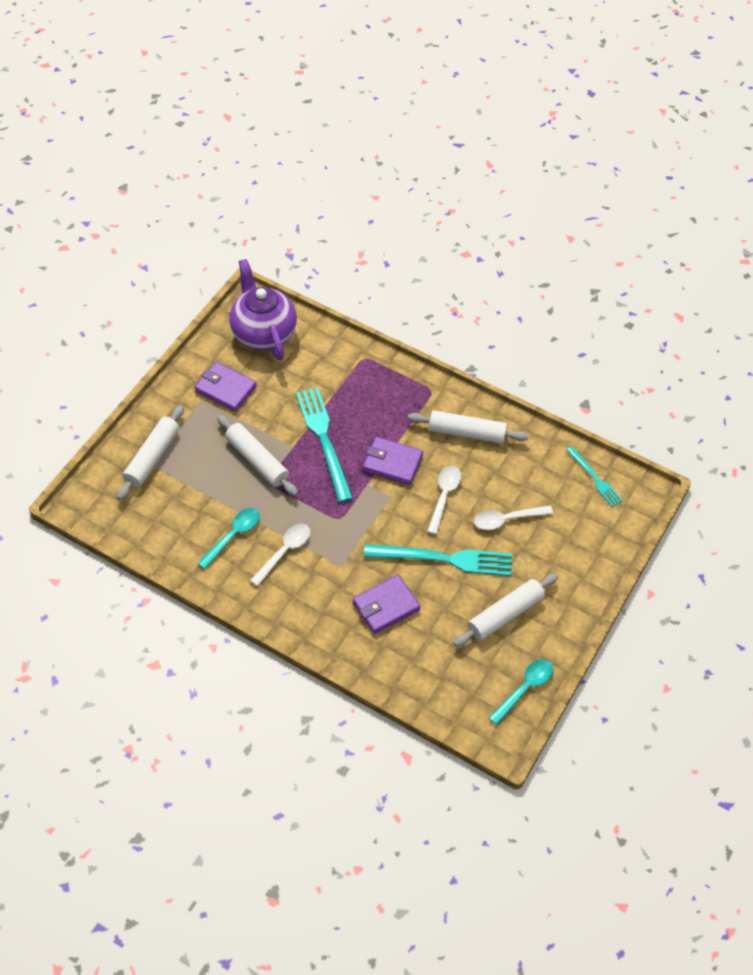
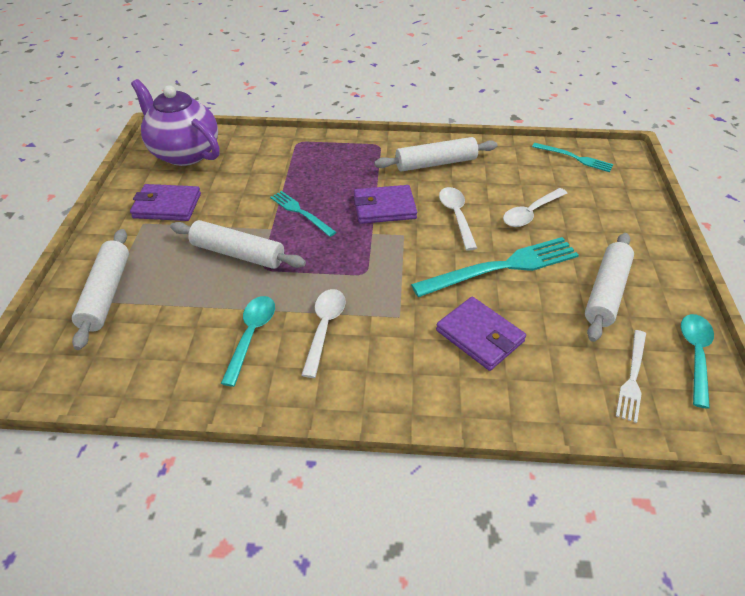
camera: 25 degrees left, 10 degrees down
(324, 439) = (301, 212): turquoise fork -> turquoise fork, size x0.55
(386, 606) = (479, 336): purple wallet -> purple wallet turned 75 degrees counterclockwise
(466, 682) = (632, 377): none -> white fork

